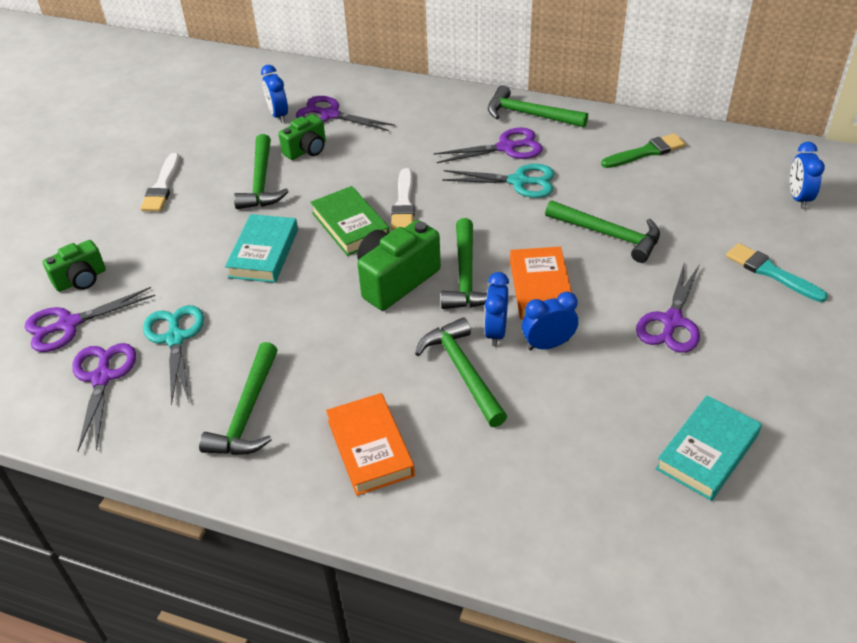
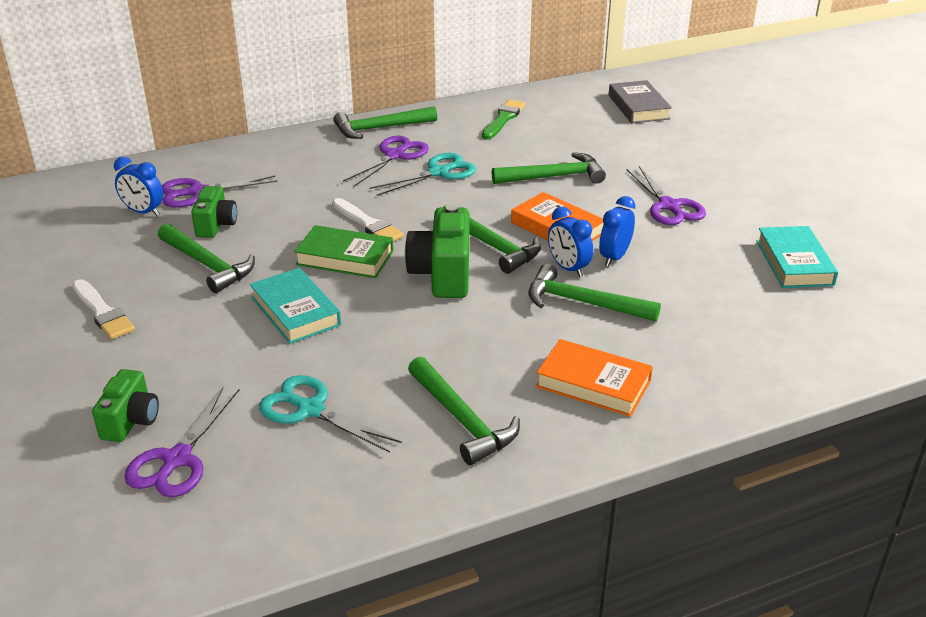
camera: 45 degrees left, 10 degrees down
(102, 377) = (284, 475): purple scissors -> none
(771, 272) = (684, 153): turquoise brush -> none
(798, 198) = (638, 107): blue clock -> grey book

